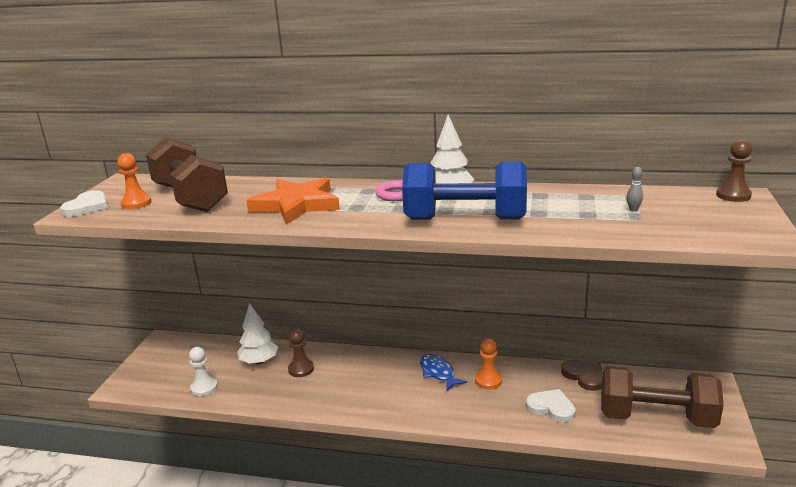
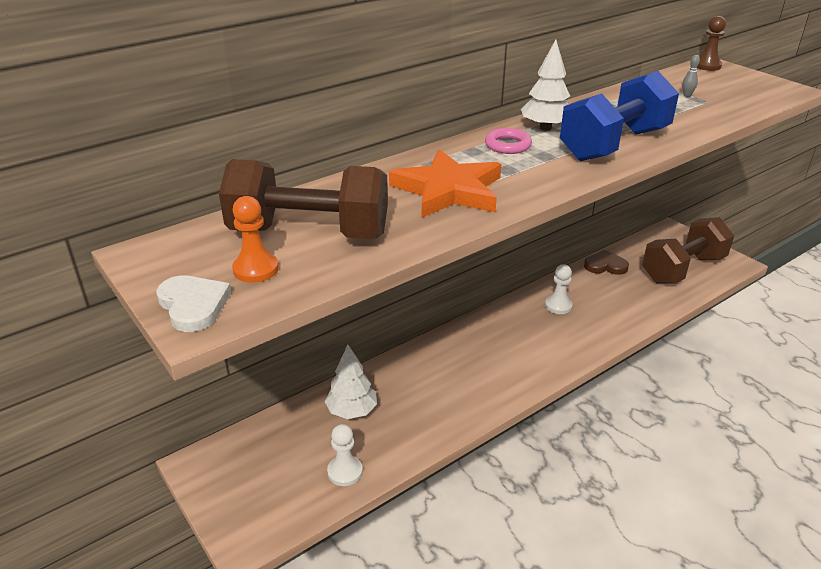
camera: 50 degrees left, 10 degrees up
(301, 369) = (405, 391): brown pawn -> none
(438, 373) = (516, 322): blue fish -> none
(488, 381) = (558, 306): orange pawn -> white pawn
(551, 407) = (625, 299): white heart -> none

